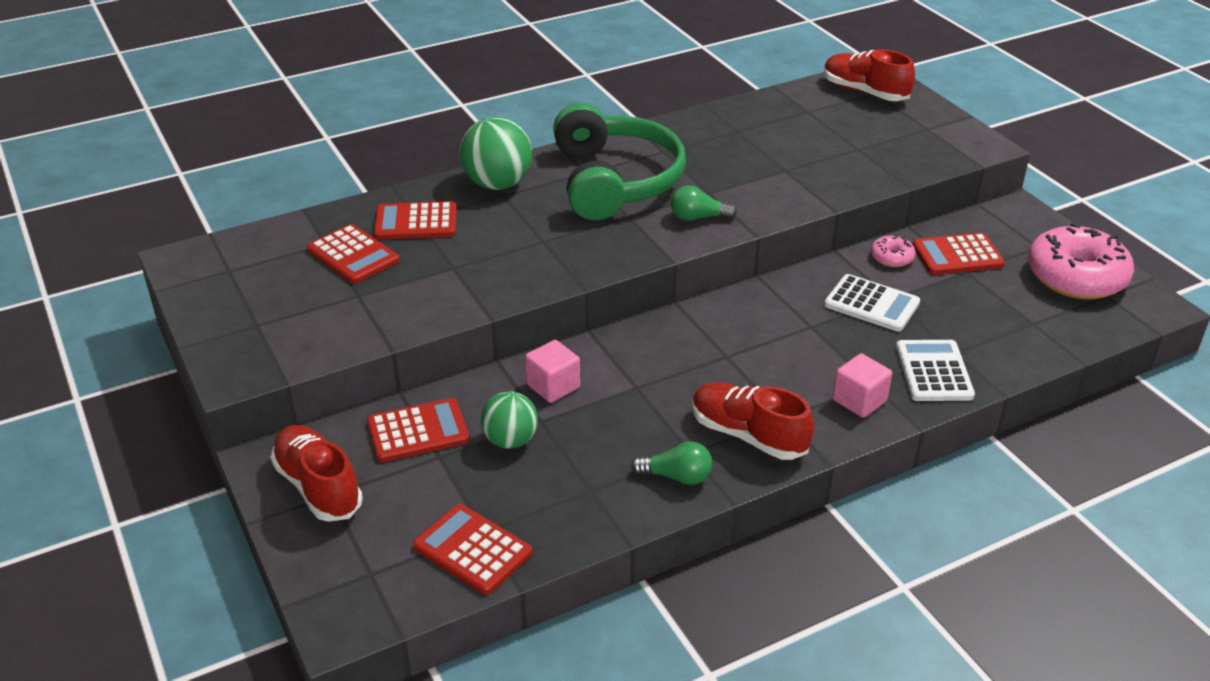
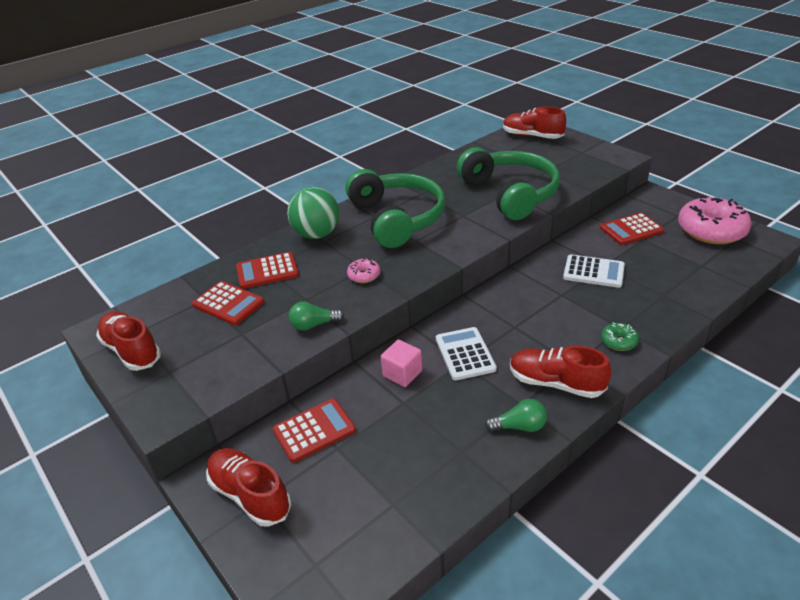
camera: 10 degrees left, 0 degrees up
(218, 291) = (132, 350): none -> red shoe
(472, 550) = (390, 523): red calculator -> none
(510, 440) = (386, 423): green ball -> none
(698, 218) = (463, 233): green light bulb -> green light bulb (314, 325)
(790, 173) = (510, 194): none -> green headphones
(859, 400) = (618, 341): pink cube -> green donut
(891, 258) = (591, 238): pink donut -> pink donut (364, 275)
(934, 371) = (657, 311): white calculator -> white calculator (465, 354)

